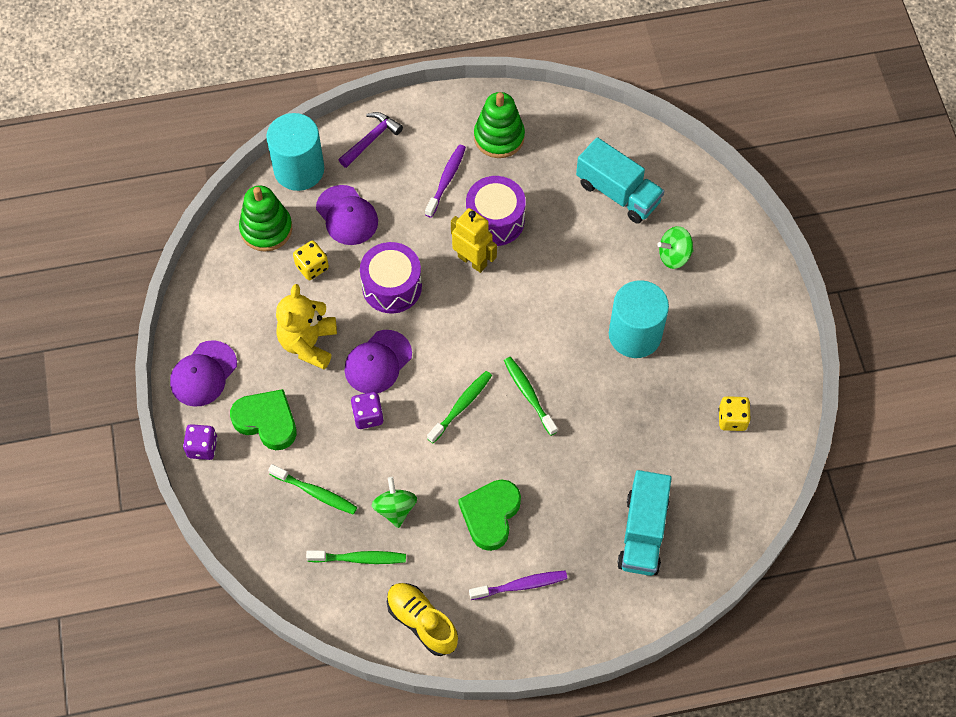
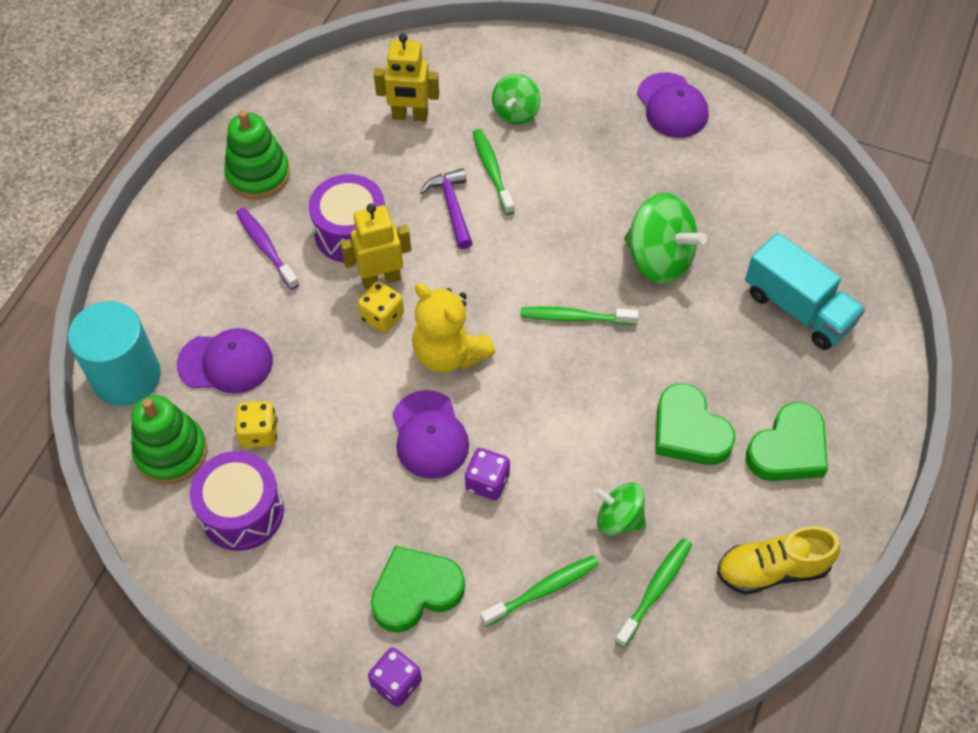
camera: 55 degrees left, 5 degrees down
(203, 374) = (301, 627): purple cap -> purple cap (672, 106)
(308, 343) = (351, 491): yellow teddy bear -> yellow teddy bear (449, 353)
(371, 139) = (154, 287): purple hammer -> purple hammer (452, 207)
(392, 286) = (349, 369): purple drum -> purple drum (242, 512)
(461, 406) = (542, 385): green toothbrush -> green toothbrush (492, 171)
(521, 585) = (788, 449): purple toothbrush -> green heart
(617, 420) = (659, 259): none -> green spinning top
(618, 193) = (410, 116): turquoise truck -> yellow robot
(635, 335) = (577, 191): turquoise cylinder -> none
(732, 419) = (726, 168): yellow dice -> yellow dice (382, 316)

